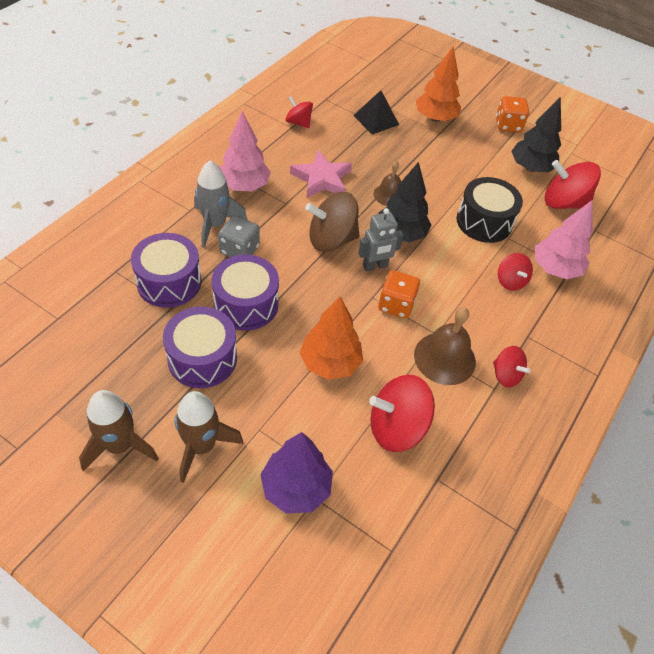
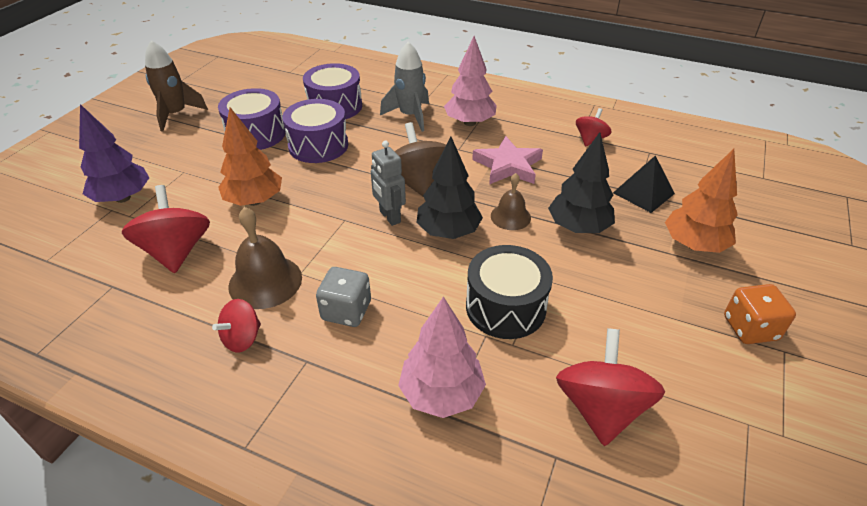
camera: 85 degrees right, 10 degrees down
(202, 446) = (171, 147): brown rocket -> none
(239, 250) = (383, 133): grey dice -> grey dice (346, 311)
(396, 305) = (336, 237): orange dice -> none
(510, 281) = (401, 339): red spinning top -> none
(530, 168) = (661, 361): black tree -> black tree (578, 227)

